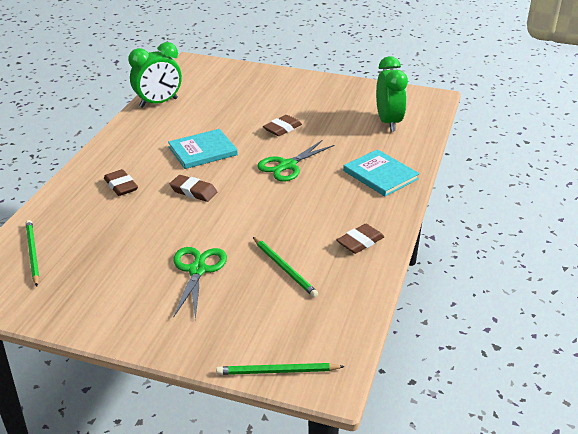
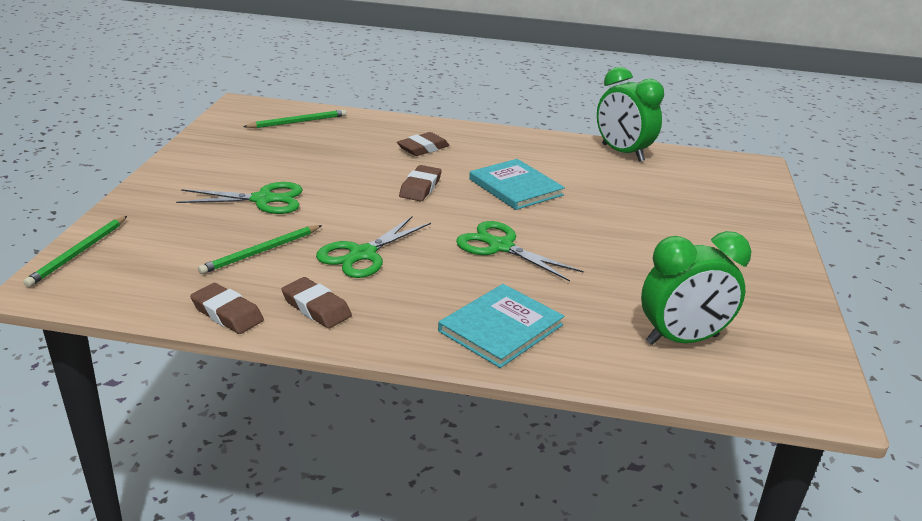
camera: 80 degrees right, 5 degrees down
(277, 371) = (78, 253): green pencil -> green pencil turned 150 degrees counterclockwise
(282, 128) = (603, 239): brown eraser -> brown eraser (227, 313)
(292, 221) = (363, 254): none -> green scissors

